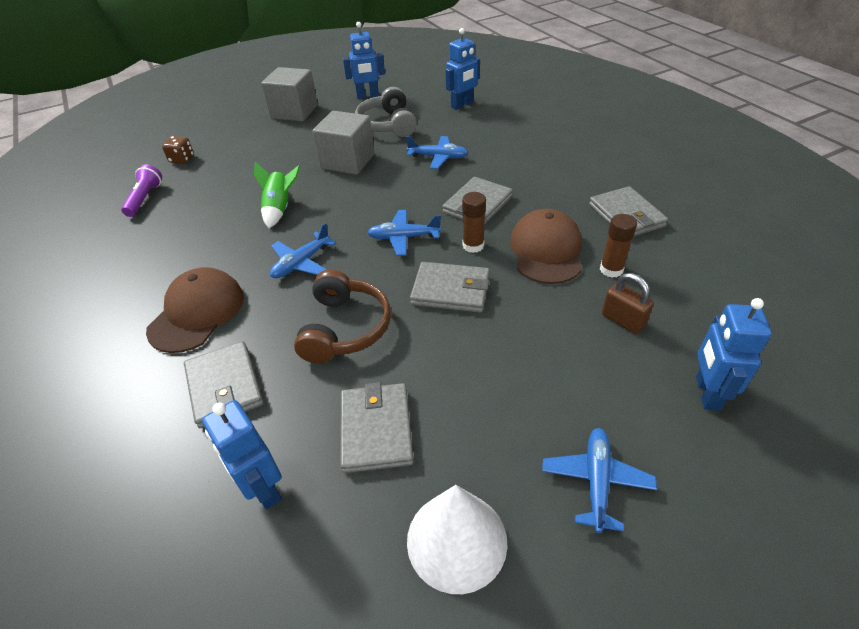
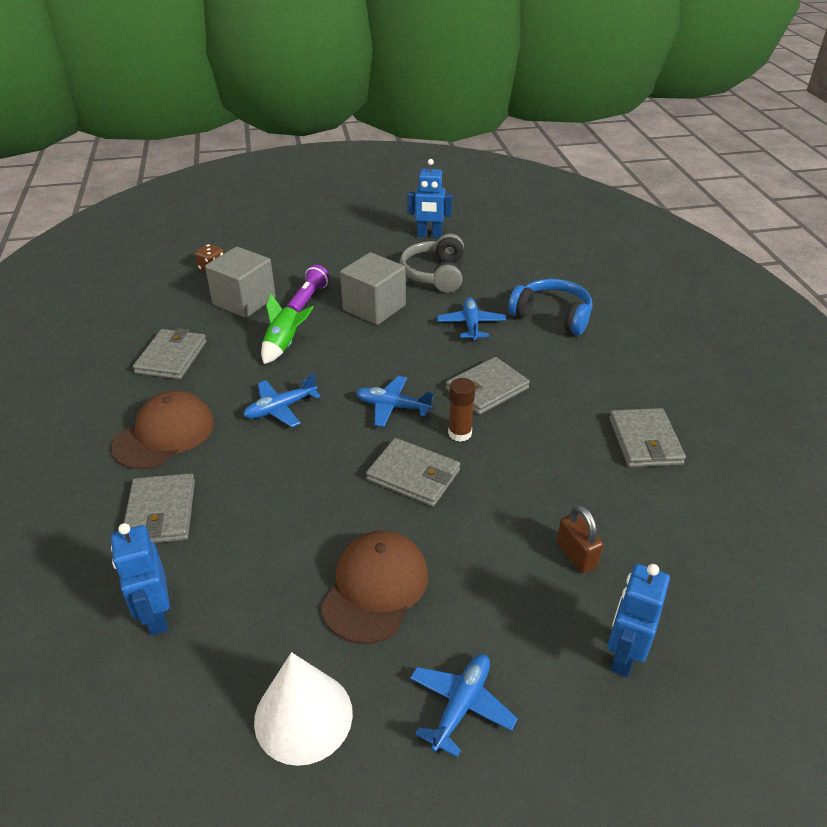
camera: 15 degrees right, 5 degrees down
(145, 199) = (162, 304): purple flashlight -> purple flashlight (308, 298)
(294, 112) = (344, 238): grey cube -> grey cube (244, 301)
(344, 328) = (292, 486): brown headphones -> none
(376, 429) = (277, 593): grey wallet -> grey wallet (171, 357)
(438, 157) = (471, 325): blue plane -> blue plane turned 120 degrees counterclockwise
(462, 105) = (527, 267): blue robot -> none
(501, 137) = (552, 316): none -> blue headphones
(546, 250) = (534, 458): brown cap -> brown cap (375, 588)
(611, 269) = (594, 497): brown glue stick -> none

